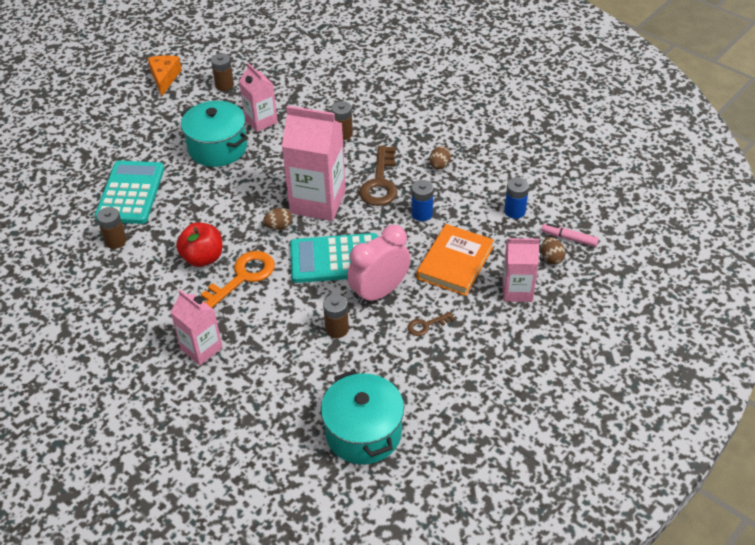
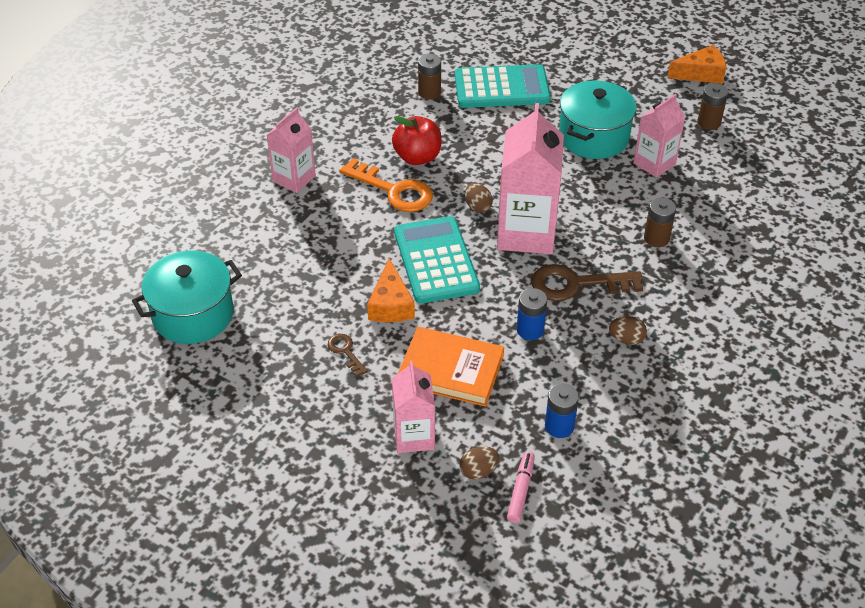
camera: 80 degrees right, 0 degrees up
(337, 329) = (331, 275): brown battery -> none
(379, 292) = (391, 304): pink clock -> orange cheese

